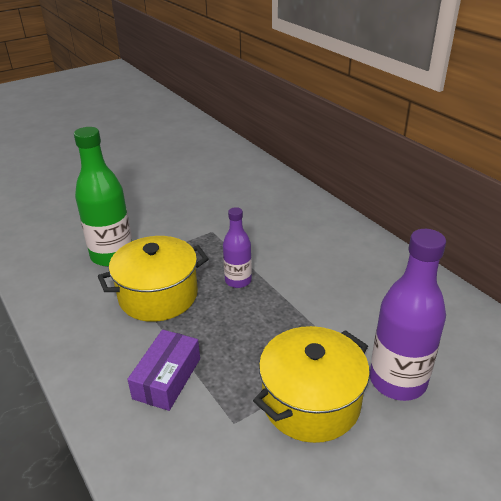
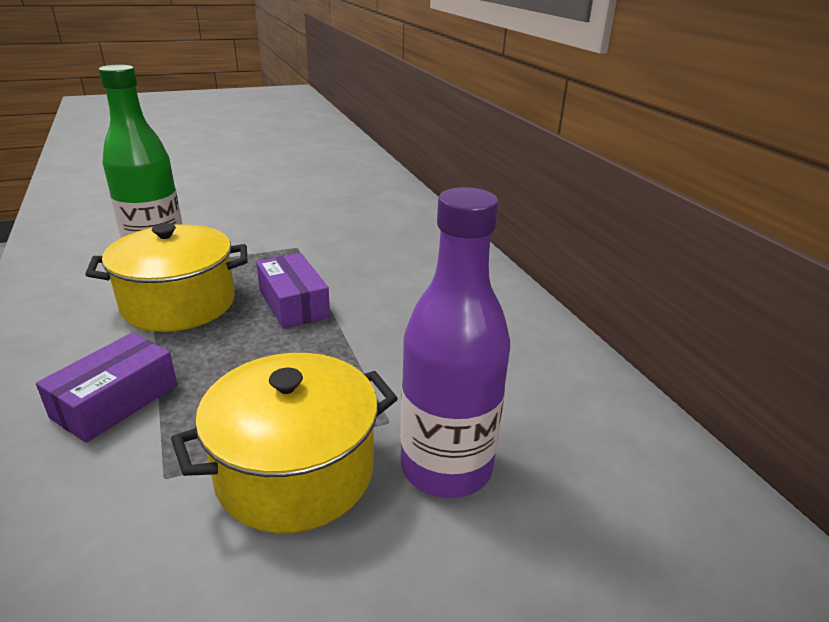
camera: 10 degrees right, 5 degrees down
(238, 280) = (293, 303): purple bottle -> purple box

